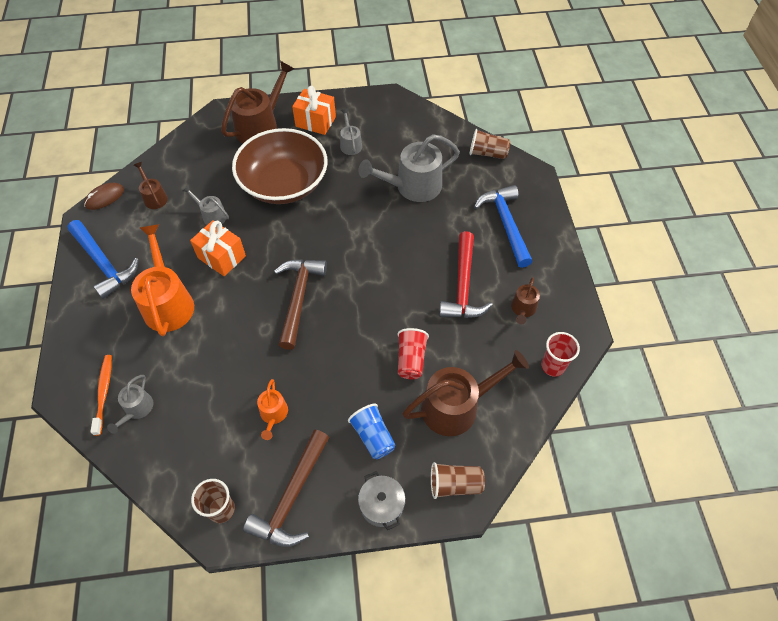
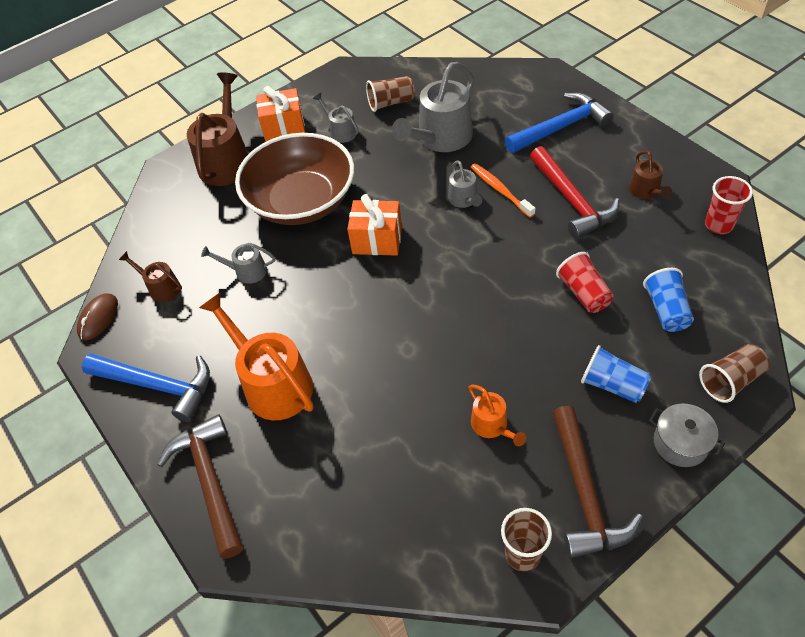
camera: 25 degrees left, 5 degrees down
(104, 393) = (278, 519): orange toothbrush -> orange toothbrush (500, 190)
(137, 409) = (333, 512): grey watering can -> grey watering can (464, 200)
(222, 257) = (295, 305): orange gift -> orange gift (377, 240)
(298, 298) = (416, 300): brown hammer -> brown hammer (210, 481)
(456, 406) = (666, 310): brown watering can -> blue cup
(487, 153) = (487, 75): brown cup -> brown cup (391, 103)
(505, 224) = (561, 127): blue hammer -> blue hammer turned 105 degrees clockwise

